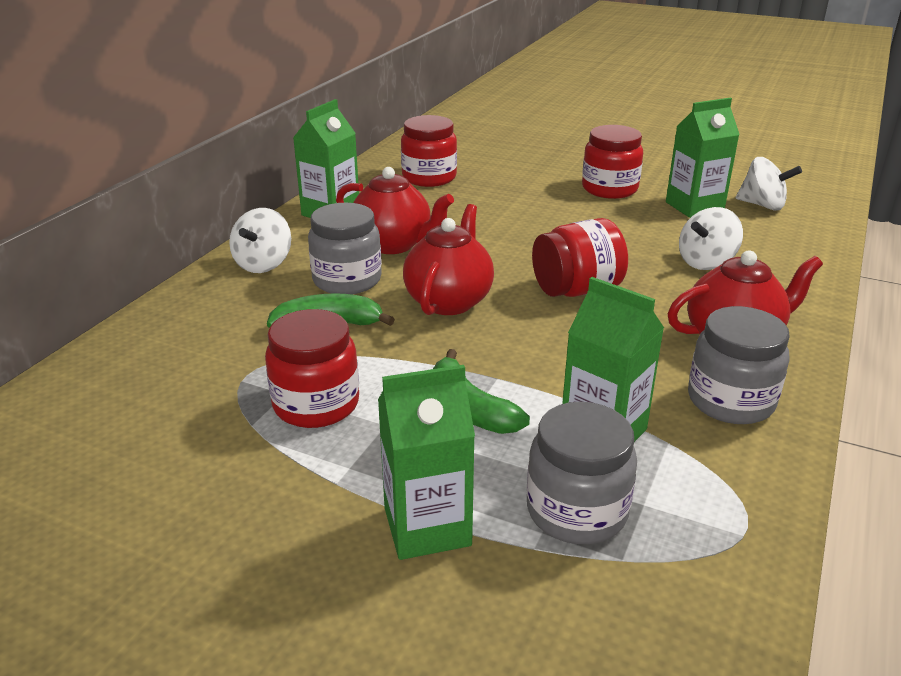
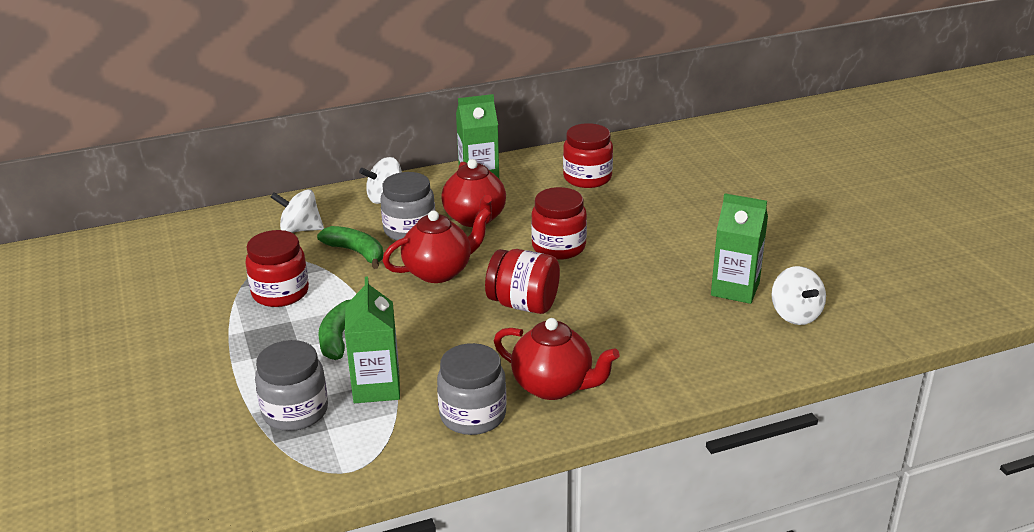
camera: 45 degrees right, 0 degrees up
(427, 526) = (229, 376): green carton -> none
(609, 189) = (699, 244): red jar -> red jar (558, 247)
(706, 262) = (648, 332): white spinning top -> white spinning top (300, 229)

